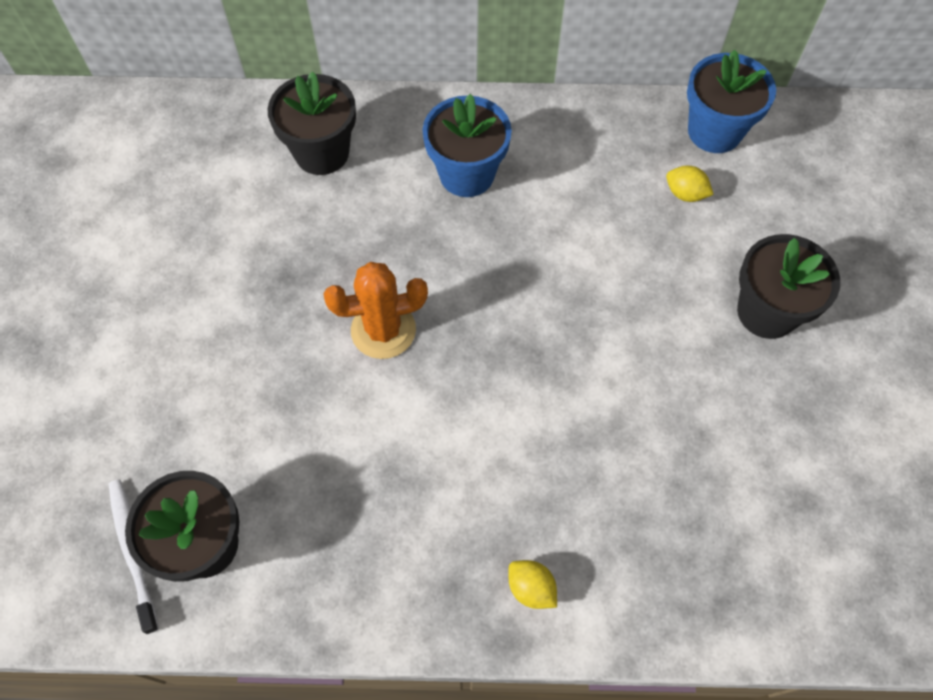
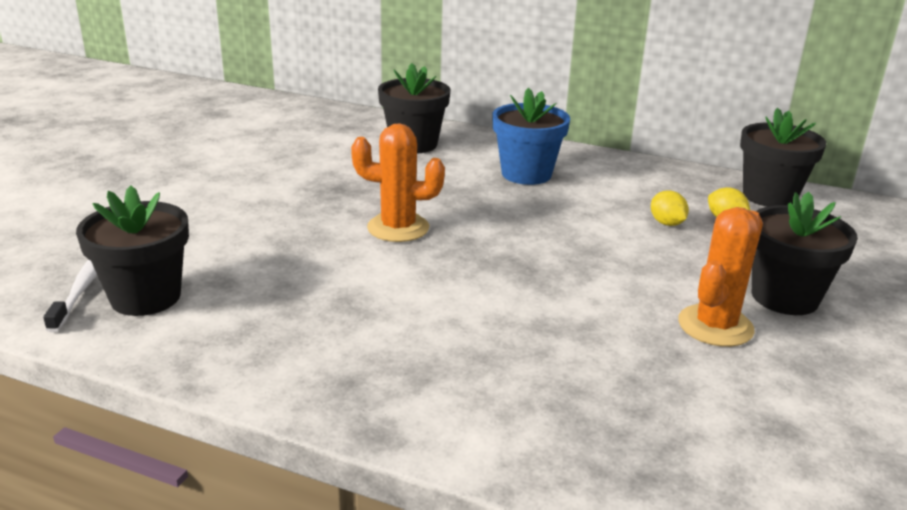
camera: 20 degrees right, 35 degrees down
(531, 588) = (429, 405): yellow lemon -> yellow lemon (666, 223)
(714, 131) = (769, 196): blue flower pot -> black flower pot
(721, 381) = (715, 326): none -> orange cactus

